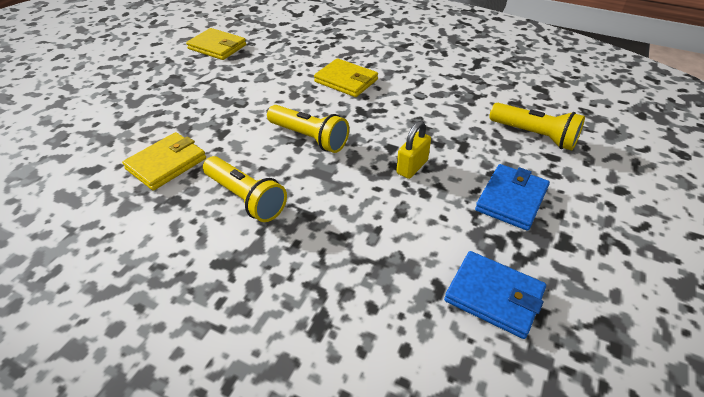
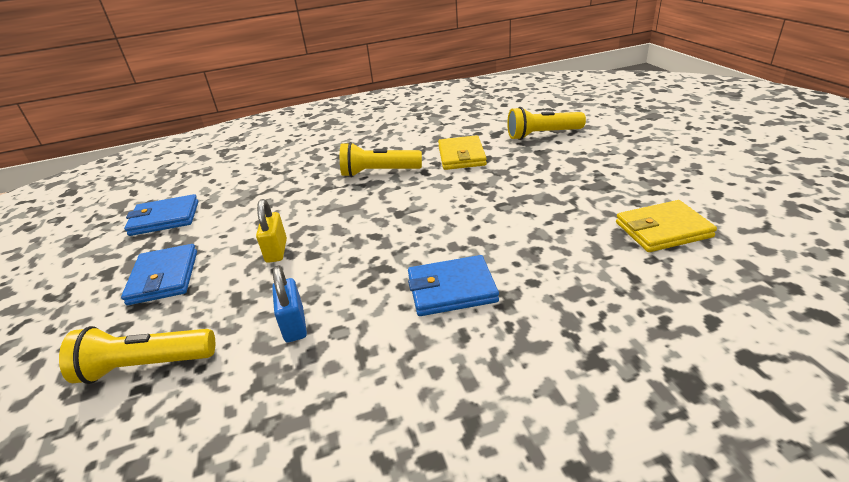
camera: 140 degrees right, 10 degrees down
(309, 138) = (395, 219): yellow flashlight -> yellow flashlight (542, 135)
(346, 81) = (452, 289): yellow wallet -> blue wallet
(439, 110) = (294, 325): none -> blue padlock

